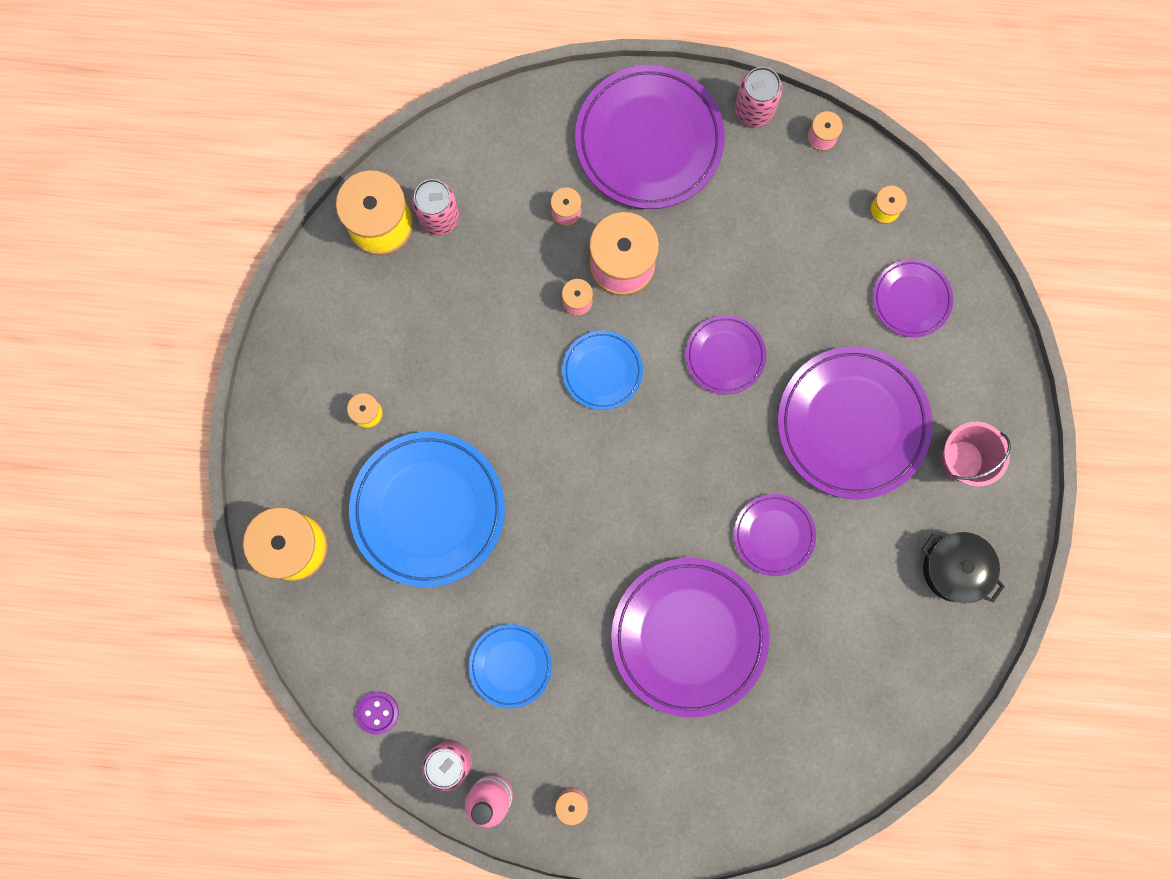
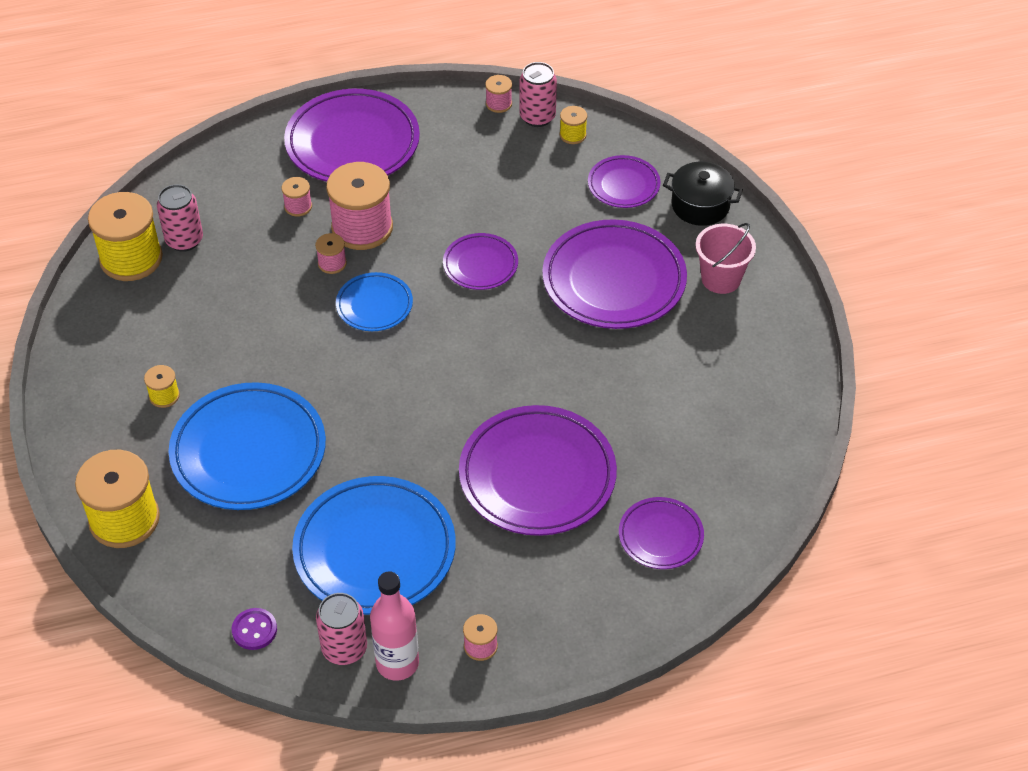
camera: 20 degrees left, 30 degrees down
(510, 666) = (375, 550): blue plate -> blue plate, size x1.89
(754, 110) = (434, 102): pink can -> pink can (537, 117)
(774, 535) = (581, 377): purple plate -> purple plate (660, 536)
(954, 569) = (754, 355): black pot -> black pot (700, 205)

